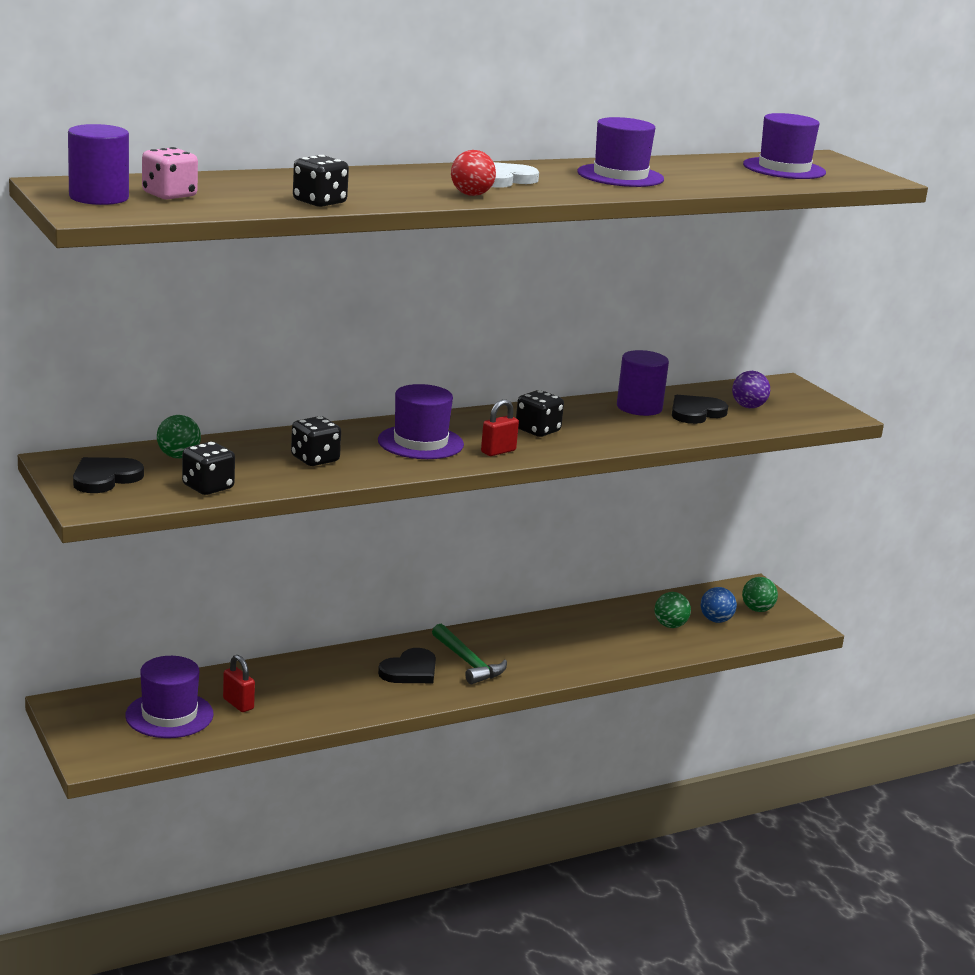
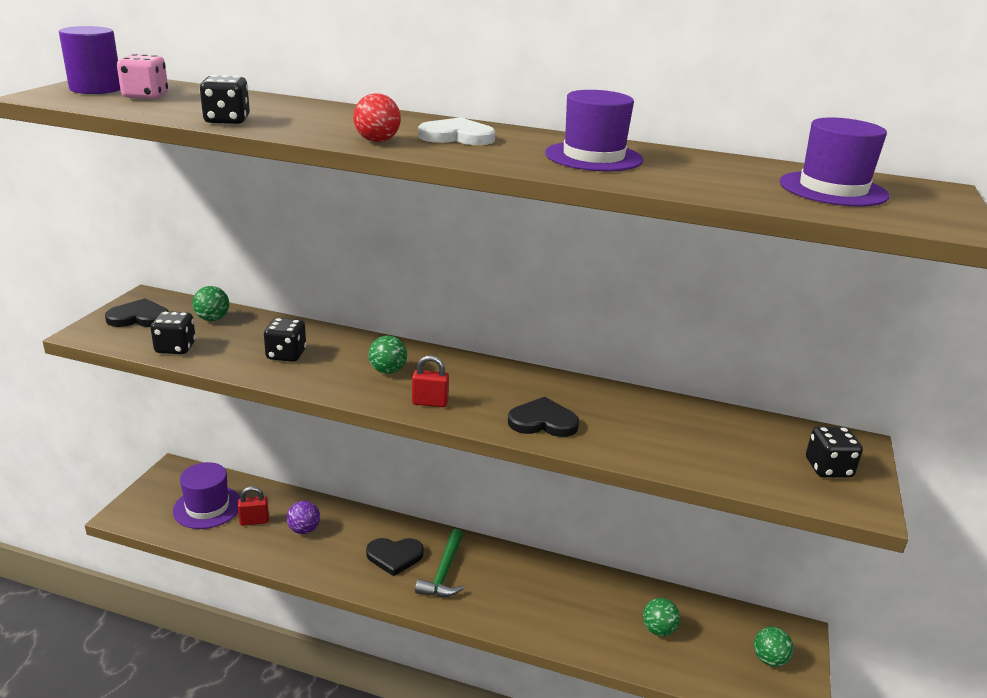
camera: 45 degrees right, 5 degrees up
(238, 704) = (254, 521): red padlock -> red padlock turned 75 degrees clockwise
(420, 442) = (388, 371): purple hat -> green ball
(537, 430) = (502, 397): black dice -> black dice (828, 468)
(639, 407) = (641, 411): purple cylinder -> none
(696, 412) = (690, 438): black heart -> black heart (543, 421)
(716, 620) = (710, 648): blue ball -> none
(748, 407) = (762, 453): purple ball -> purple ball (304, 530)

